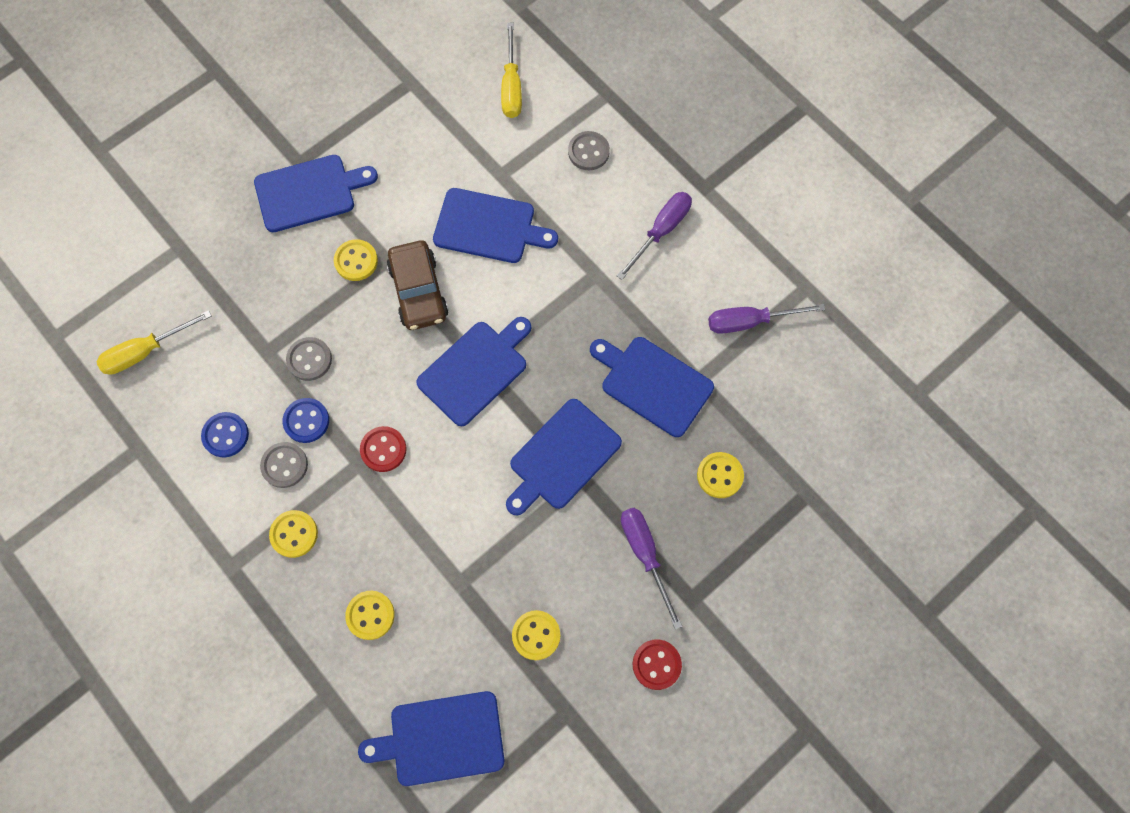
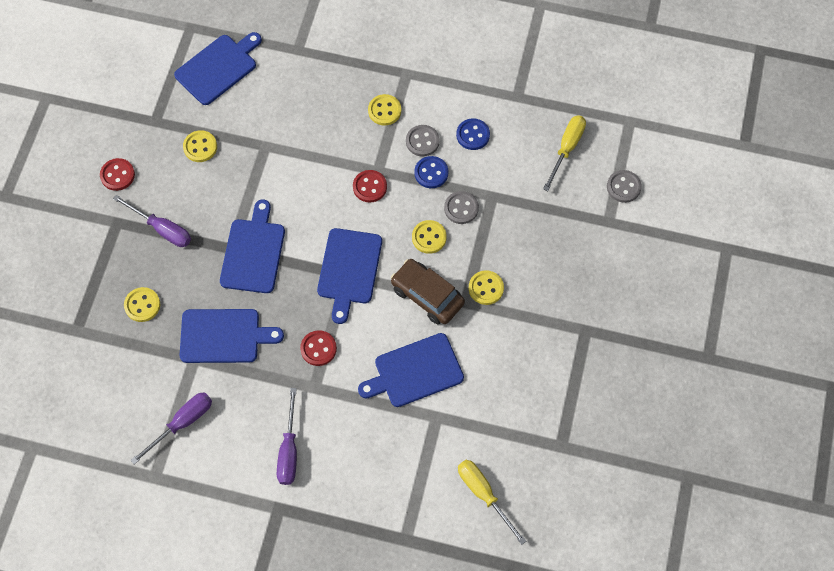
camera: 145 degrees right, 5 degrees down
(309, 192) = (559, 314): blue cutting board -> none
(370, 615) = (305, 99): yellow button -> yellow button (429, 237)
(566, 308) = (318, 348): none -> red button
(588, 152) = (385, 478): grey button -> grey button (623, 187)

